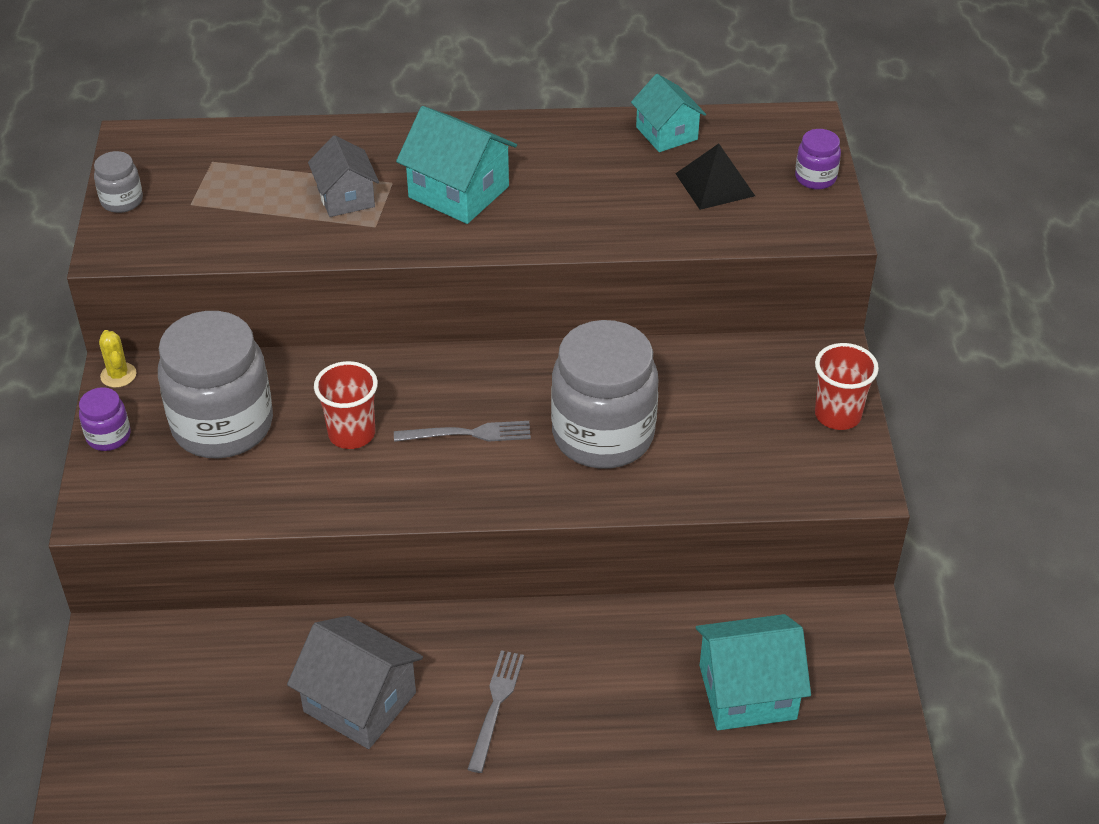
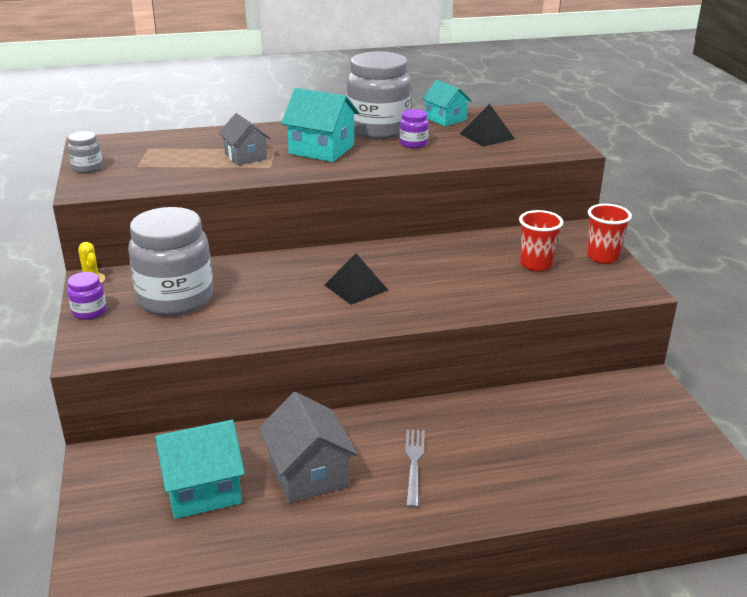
camera: 10 degrees left, 15 degrees down
(351, 434) = (272, 295): red cup -> red cup (536, 264)
(360, 702) = (308, 474): grey house -> grey house turned 45 degrees clockwise
(467, 434) = (356, 287): grey fork -> black pyramid
(603, 435) = (450, 280): grey jar -> grey jar (378, 130)
(747, 692) = (595, 434): turquoise house -> turquoise house (203, 489)
(815, 178) = (548, 130): purple jar -> purple jar (413, 144)

